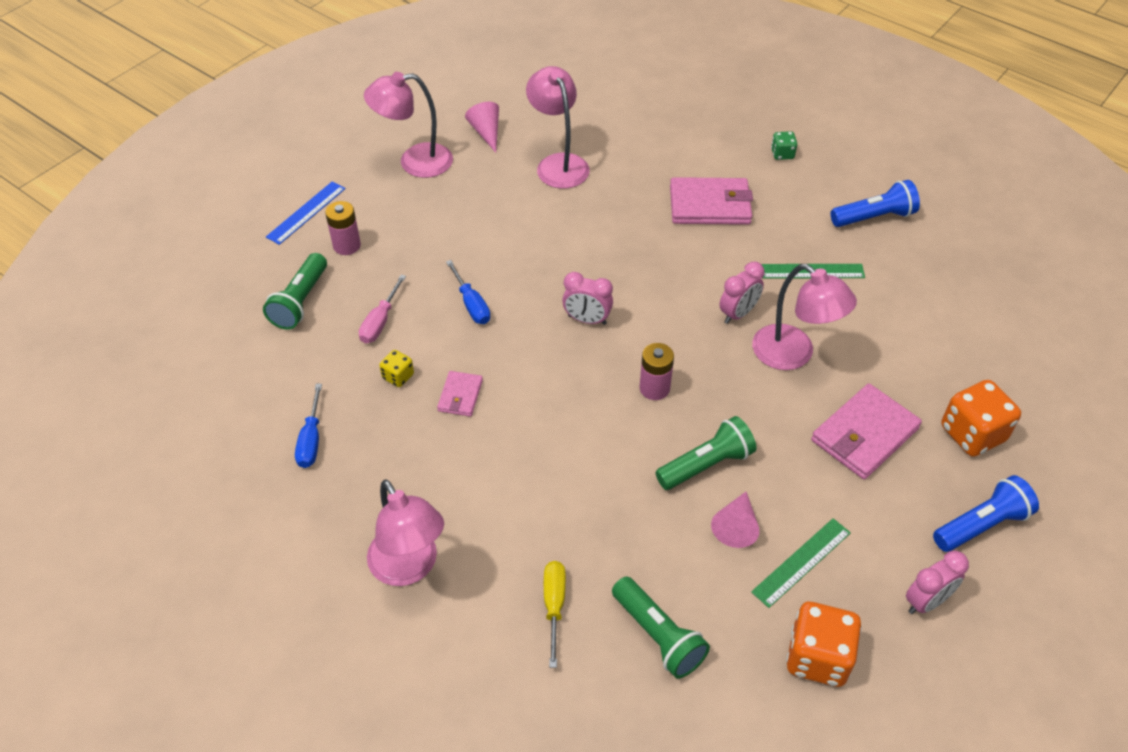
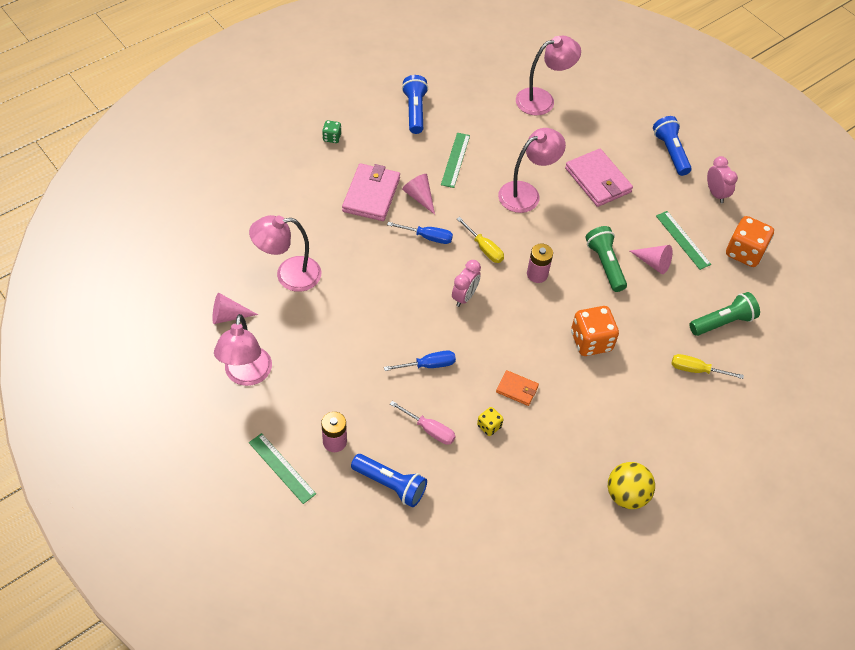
camera: 80 degrees left, 5 degrees up
(300, 301) = (390, 484): green flashlight -> blue flashlight
(306, 212) = (282, 468): blue ruler -> green ruler
(311, 440) = (537, 493): blue screwdriver -> blue screwdriver (427, 237)
(323, 539) = (626, 495): none -> yellow ball
(409, 567) = (657, 445): pink lamp -> pink lamp (543, 100)
(460, 396) = (517, 389): pink wallet -> orange wallet
(674, 326) = (484, 248): none -> yellow screwdriver
(729, 249) = (419, 197): none -> pink cone
(738, 313) = (482, 210): pink clock -> none
(972, 434) = (607, 132): orange dice -> orange dice (591, 341)

